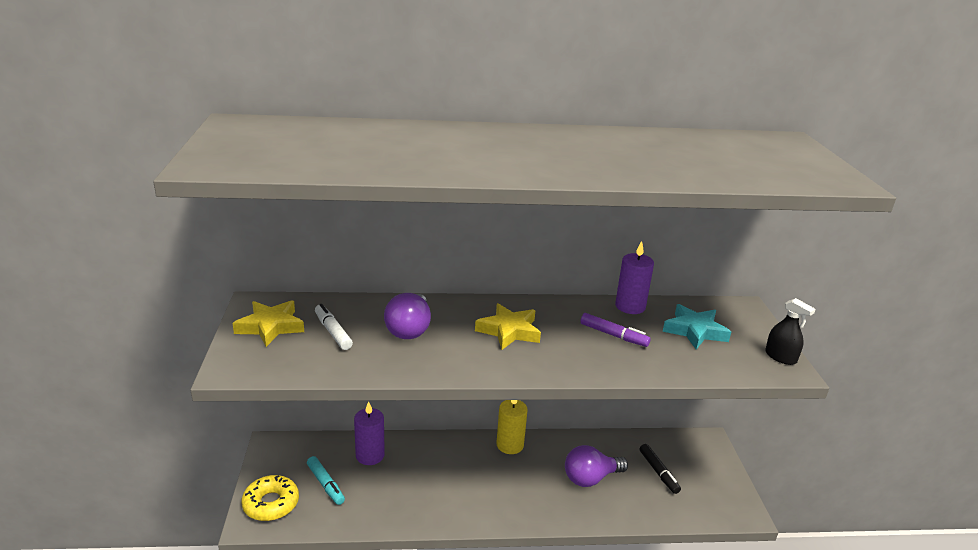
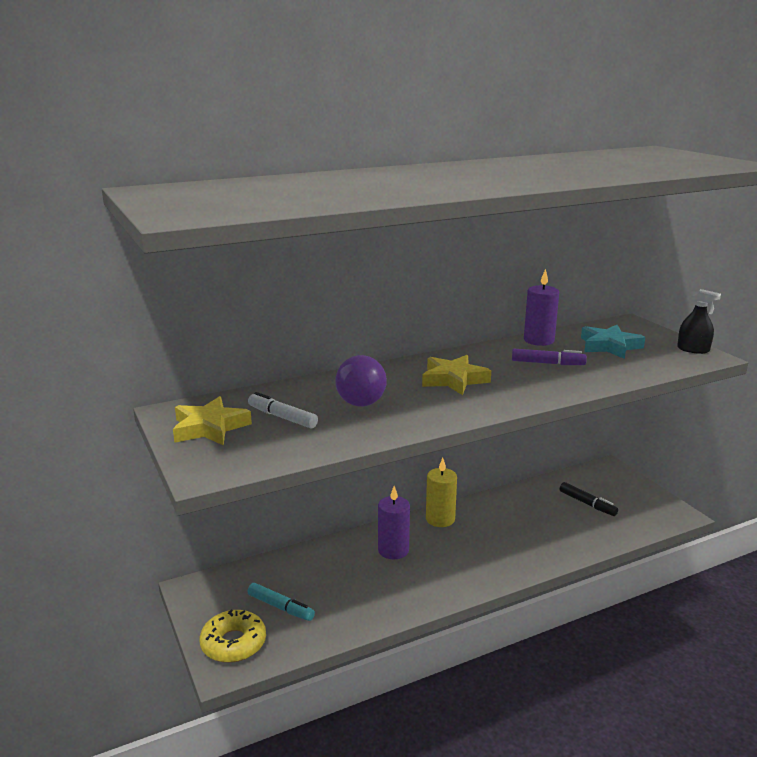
camera: 20 degrees left, 5 degrees down
(370, 455) = (308, 567): purple candle -> purple candle (393, 550)
(590, 478) = (533, 525): purple light bulb -> none

